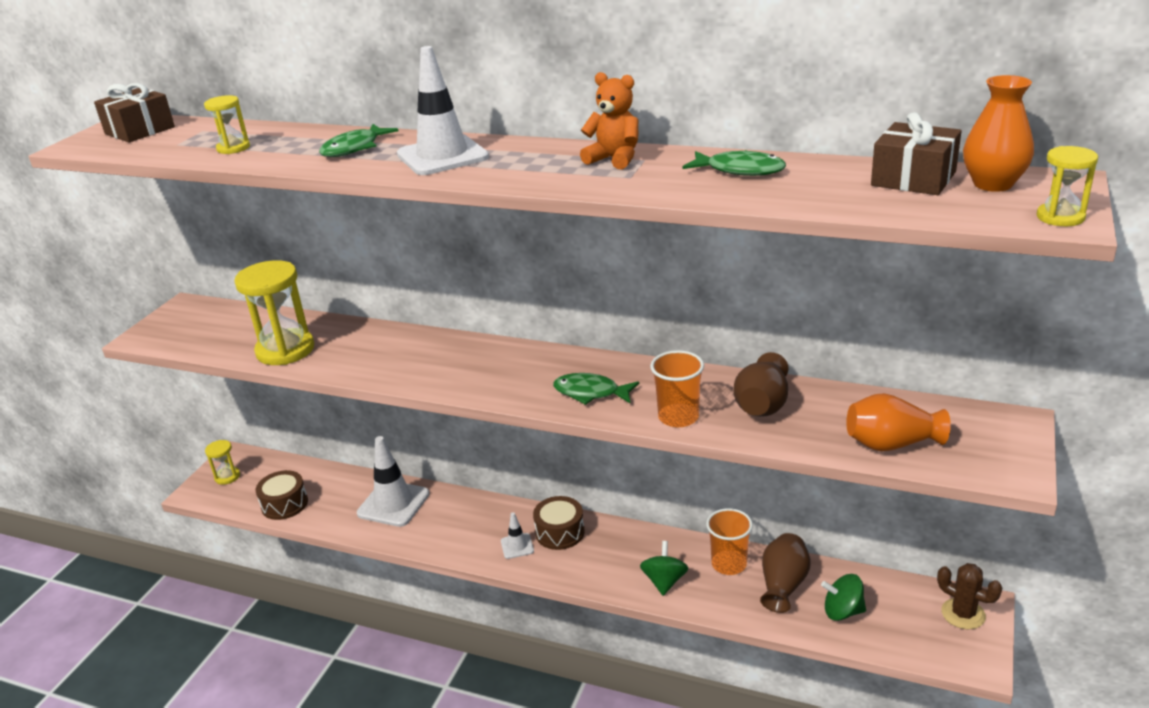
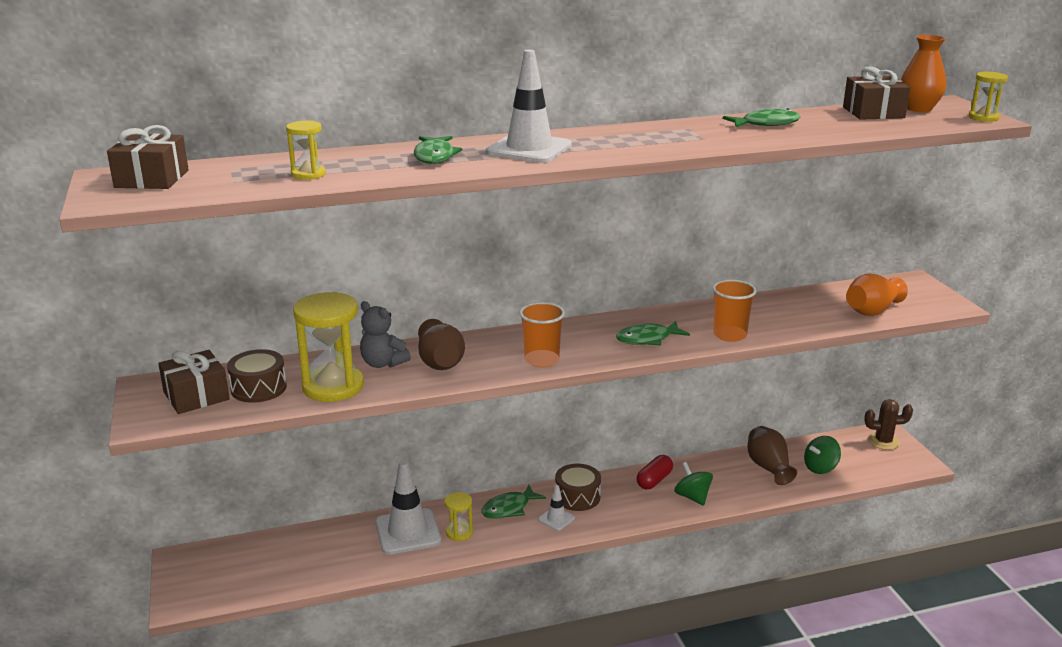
camera: 40 degrees left, 5 degrees down
(197, 326) = (196, 396): none -> brown gift
(227, 476) = (199, 577): yellow hourglass -> yellow hourglass (459, 532)
(284, 504) = (297, 573): brown drum -> brown drum (258, 388)
(347, 340) = (383, 363): none -> grey teddy bear
(491, 517) = (509, 508): none -> green fish
(614, 159) = (668, 131): orange teddy bear -> none
(649, 547) = (654, 480): none -> red capsule
(729, 564) = (720, 469): orange cup -> orange cup (541, 360)
(762, 405) = (769, 313): brown vase -> brown vase (440, 362)

